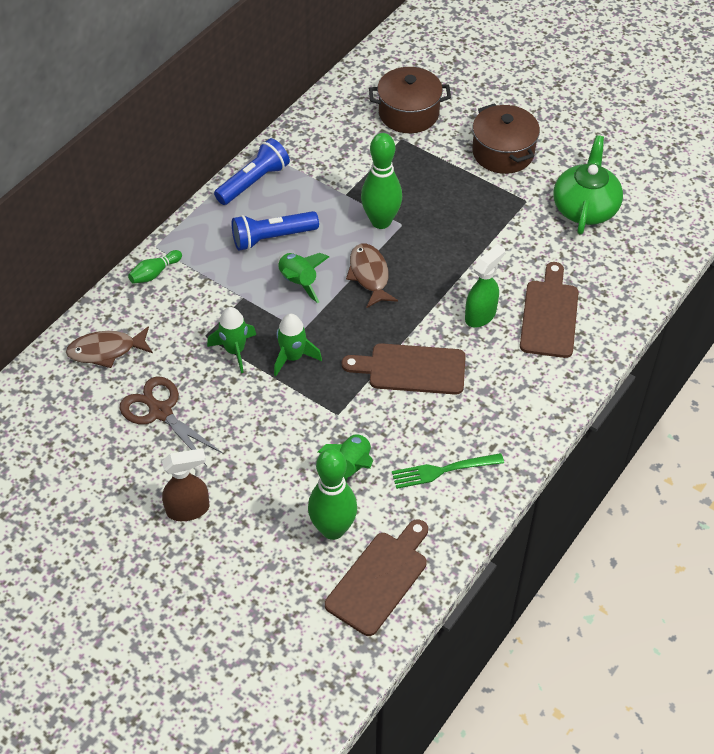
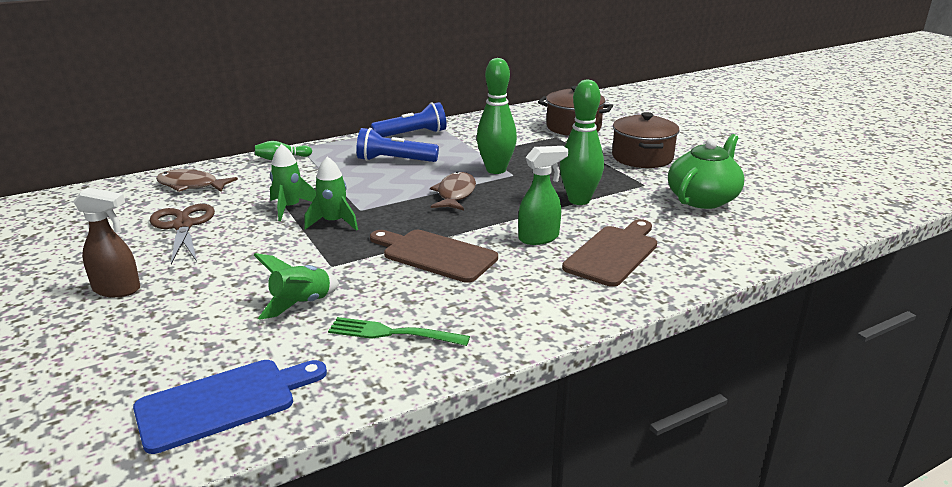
camera: 25 degrees right, 25 degrees down
(298, 282) = (389, 185): green rocket -> none
(333, 529) = (227, 344): green bowling pin -> green bowling pin (579, 200)
(380, 579) = (224, 402): brown cutting board -> blue cutting board

